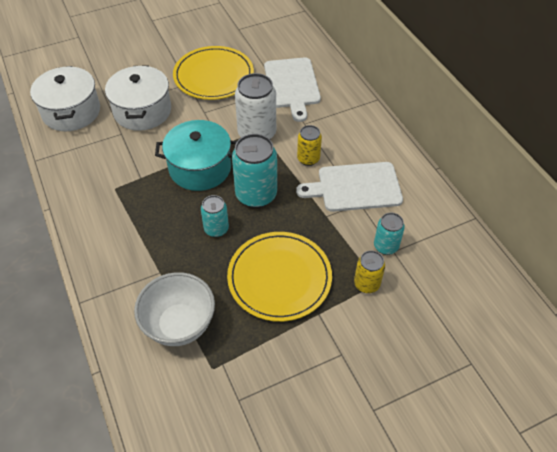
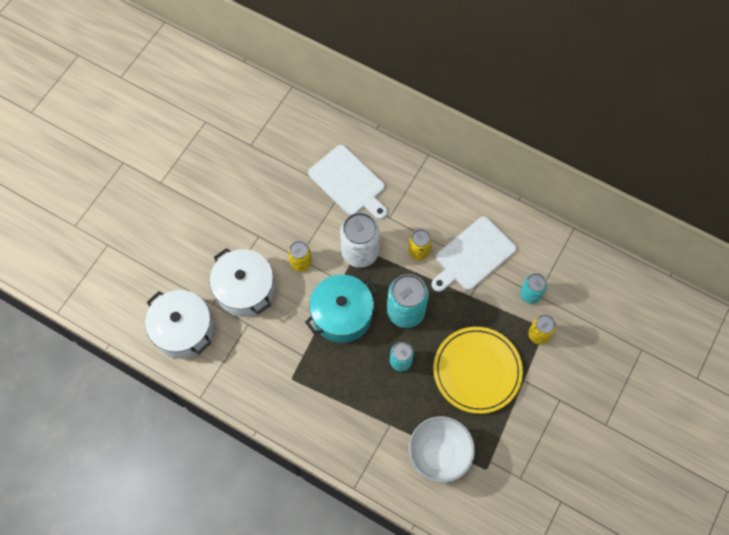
camera: 35 degrees left, 15 degrees up
(202, 116) = (301, 263): none -> yellow can
(213, 76) = (274, 213): yellow plate -> none

